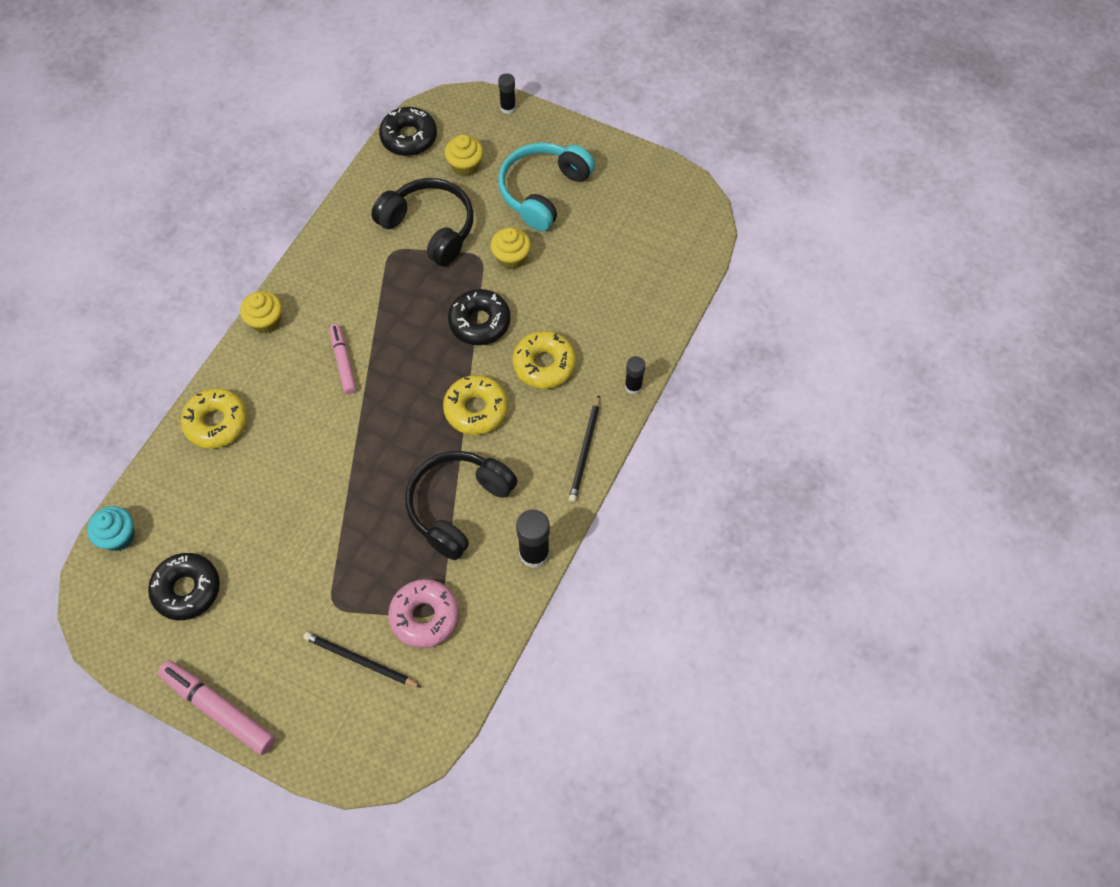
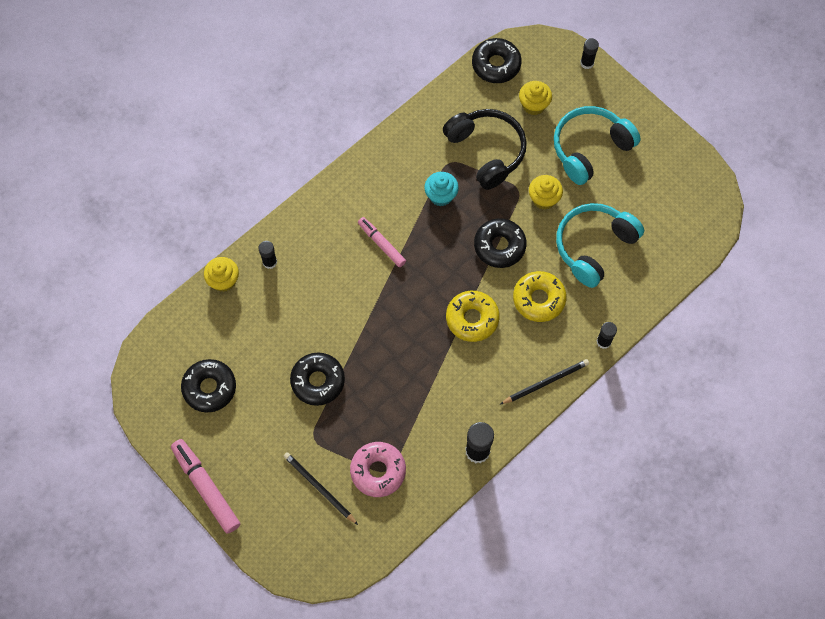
camera: 20 degrees right, 5 degrees up
(119, 536) = (172, 329): turquoise cupcake -> turquoise cupcake (441, 195)
(216, 423) = (269, 262): yellow donut -> black glue stick
(266, 321) = (332, 190): yellow cupcake -> yellow cupcake (223, 280)
(318, 538) = (318, 381): none -> black donut
(343, 361) = (381, 244): pink marker -> pink marker turned 45 degrees counterclockwise
(458, 506) = (431, 393): black headphones -> none
(584, 290) = (593, 246): none -> turquoise headphones
(585, 451) = (546, 382): black pencil -> black pencil turned 150 degrees counterclockwise

